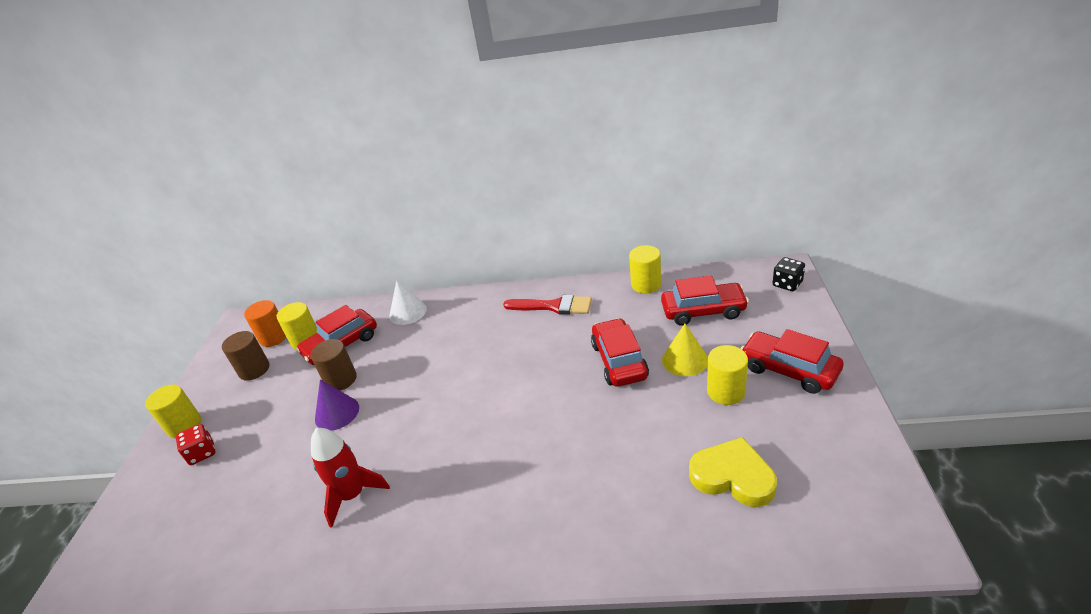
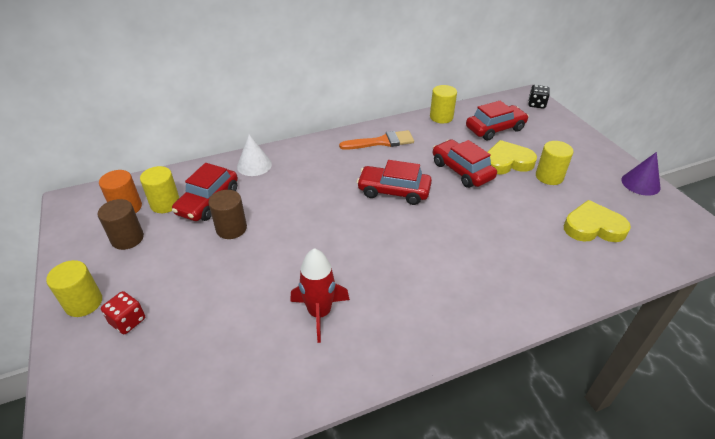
camera: 30 degrees left, 5 degrees up
(337, 413) = (250, 255): purple cone -> purple cone (640, 183)
(553, 306) = (381, 142): red brush -> orange brush
(685, 360) = (507, 162): yellow cone -> yellow heart
(789, 370) = (577, 156): red car -> red car (393, 191)

